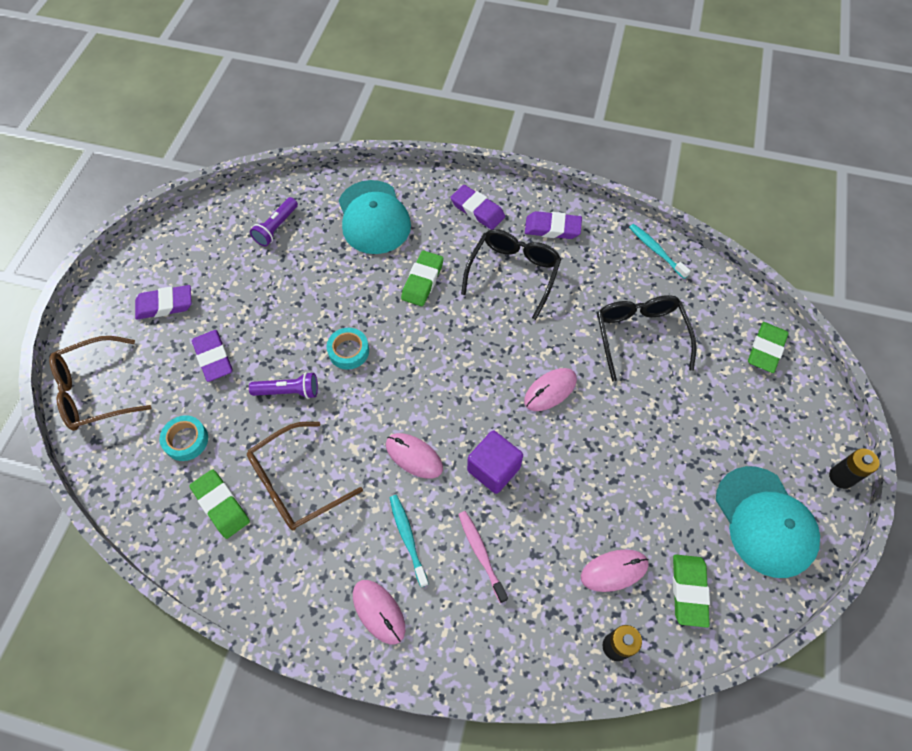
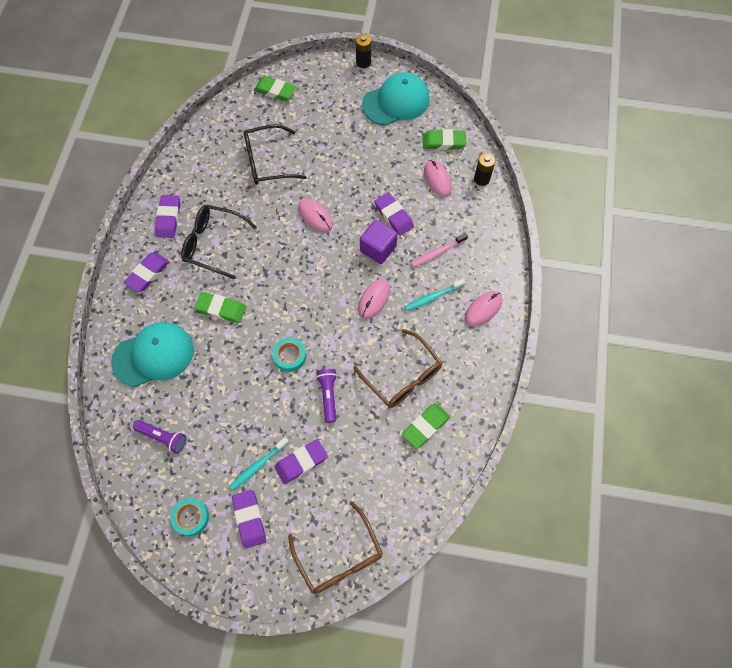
camera: 95 degrees left, 5 degrees up
(186, 440) = (377, 466): turquoise tape -> turquoise tape (191, 517)
(548, 496) = (393, 216): none -> purple eraser
(656, 251) = (191, 150): turquoise toothbrush -> turquoise toothbrush (258, 465)

